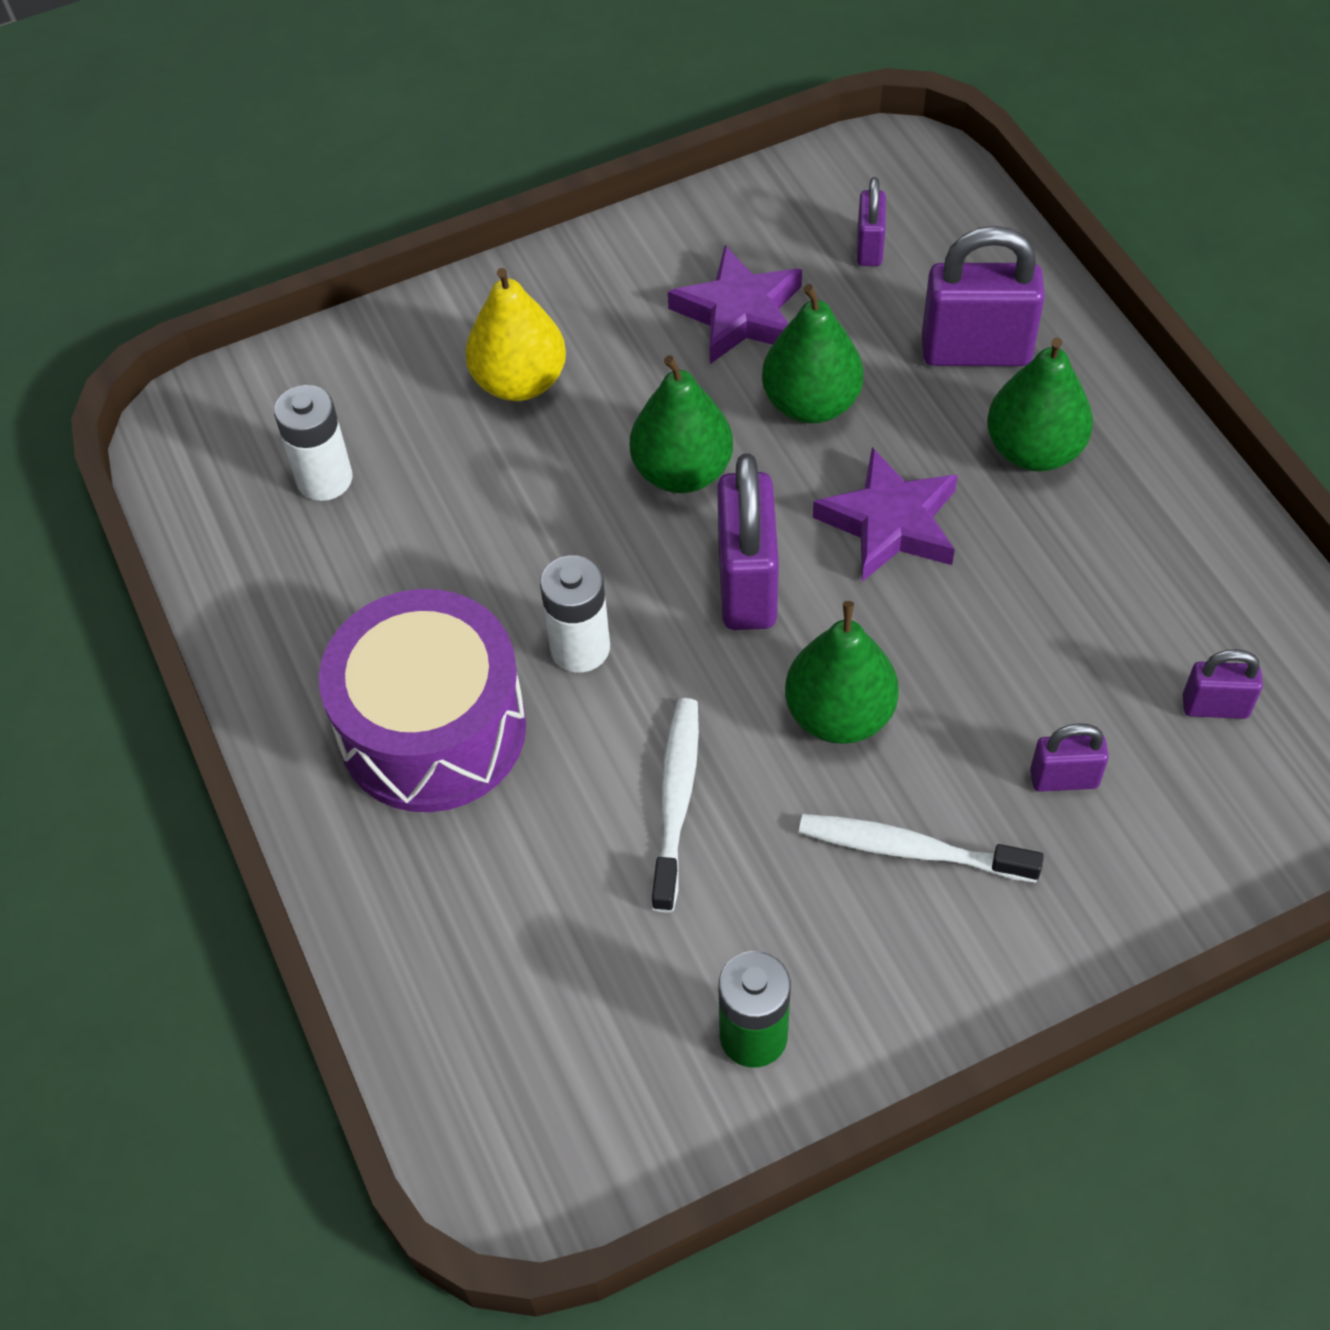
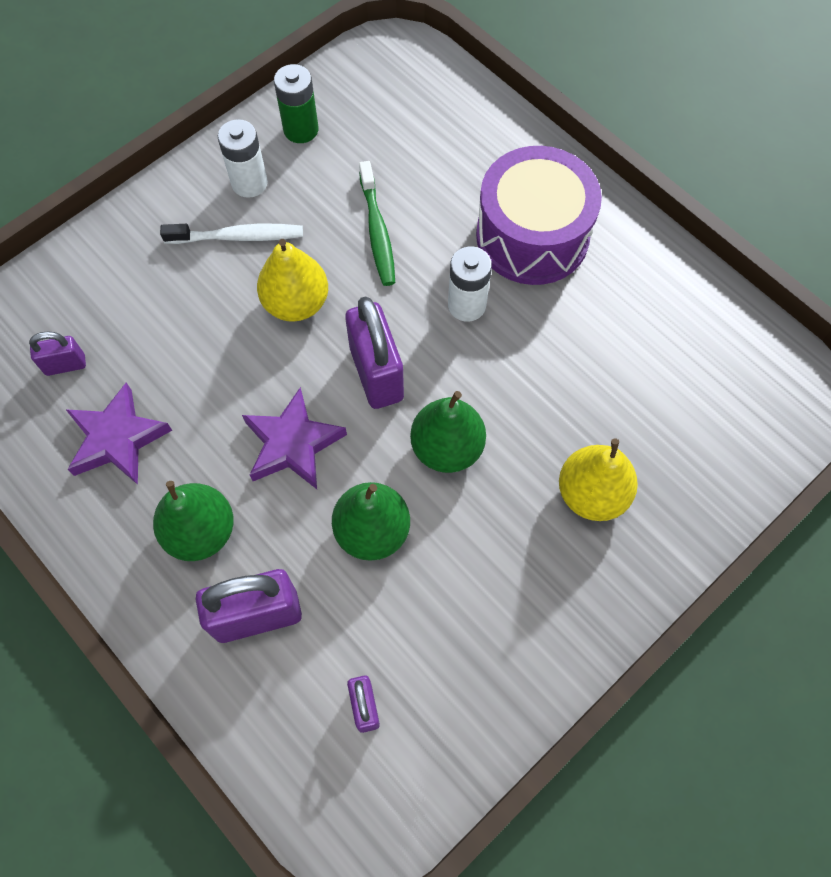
camera: 160 degrees right, 10 degrees up
(324, 479) = (686, 379): white battery -> white battery (249, 183)
(676, 799) = (377, 231): white toothbrush -> green toothbrush
(739, 314) = (451, 604): purple star -> purple star (117, 439)
(839, 714) = (296, 303): green pear -> yellow pear
(1064, 779) = (155, 297): purple padlock -> none

